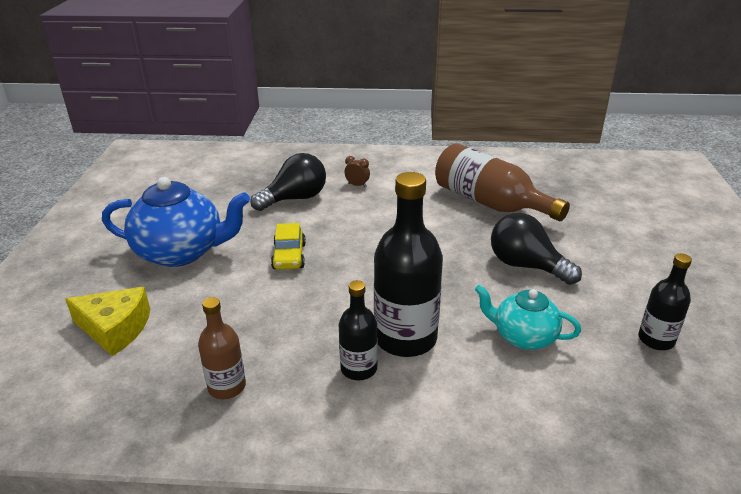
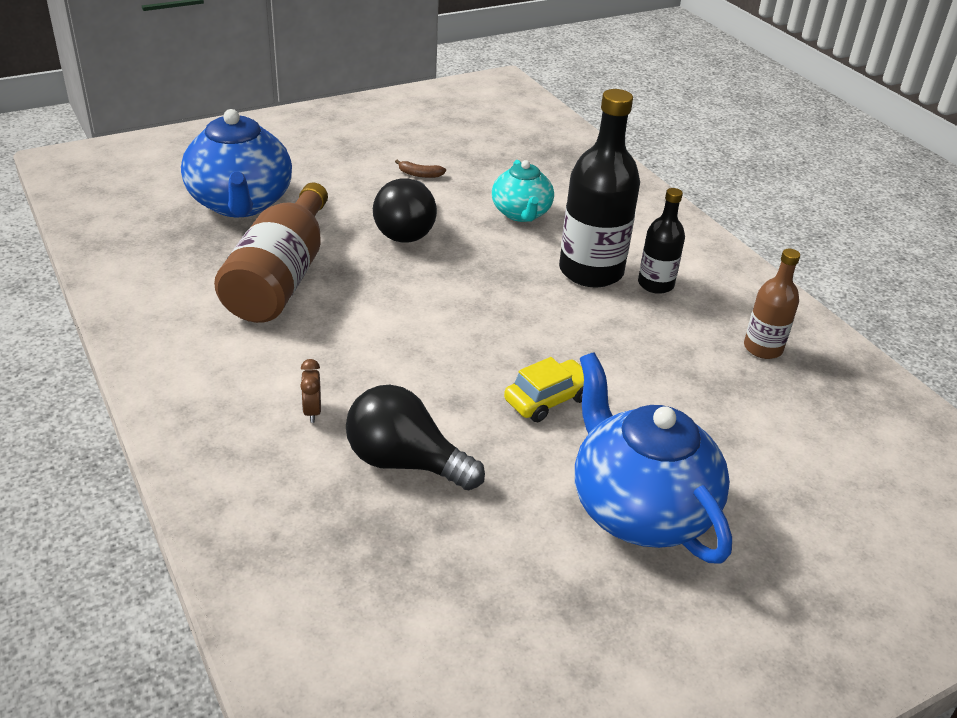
camera: 125 degrees left, 5 degrees up
(115, 328) = (806, 473): yellow cheese -> none
(597, 209) = (241, 203): none -> blue teapot
(622, 302) = (420, 174): none -> brown banana
(656, 340) = (460, 157): black bottle -> none

